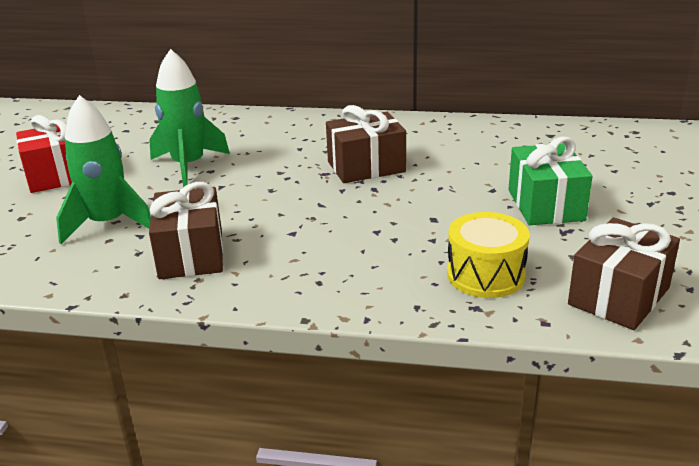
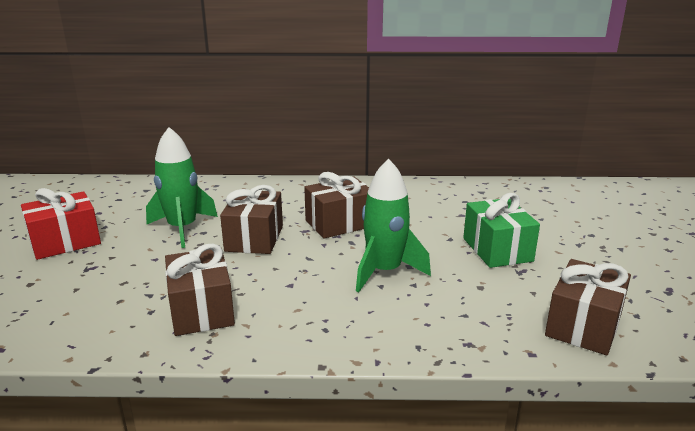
camera: 10 degrees left, 5 degrees down
(108, 223) = (117, 285): green rocket -> green rocket (384, 271)
(265, 180) = (254, 238): none -> brown gift
(485, 275) = (468, 313): yellow drum -> none

